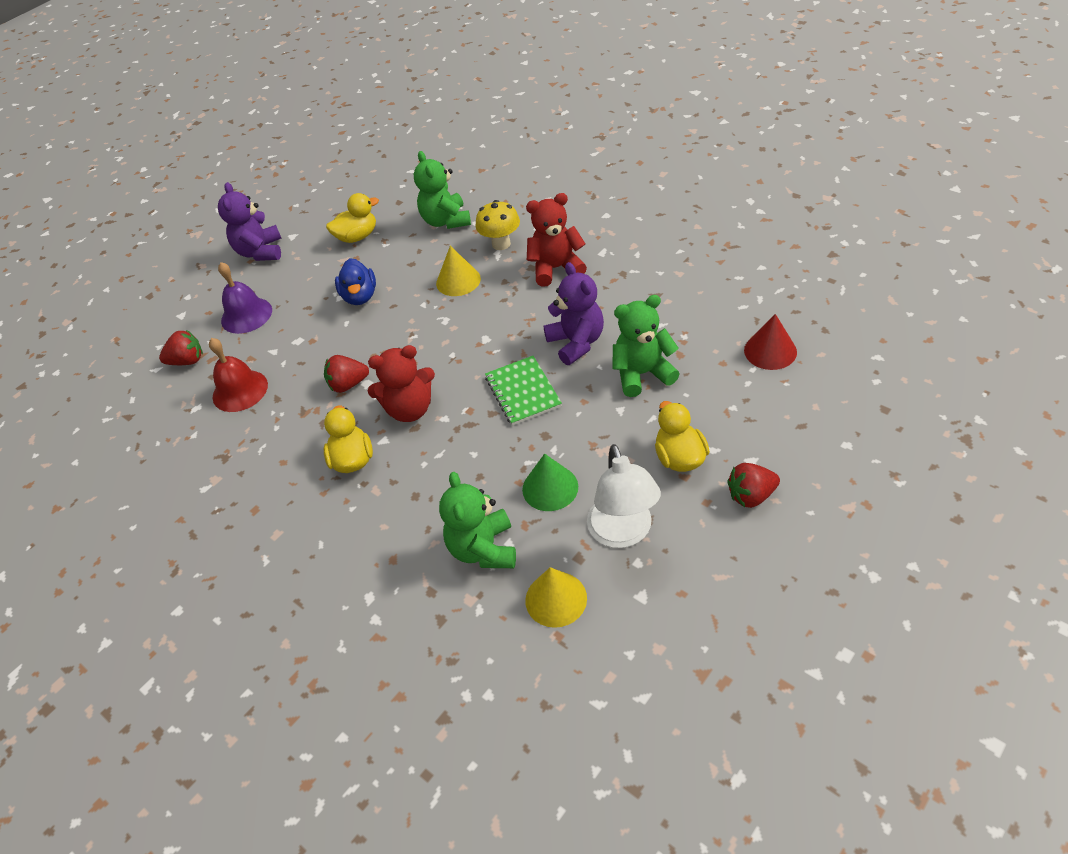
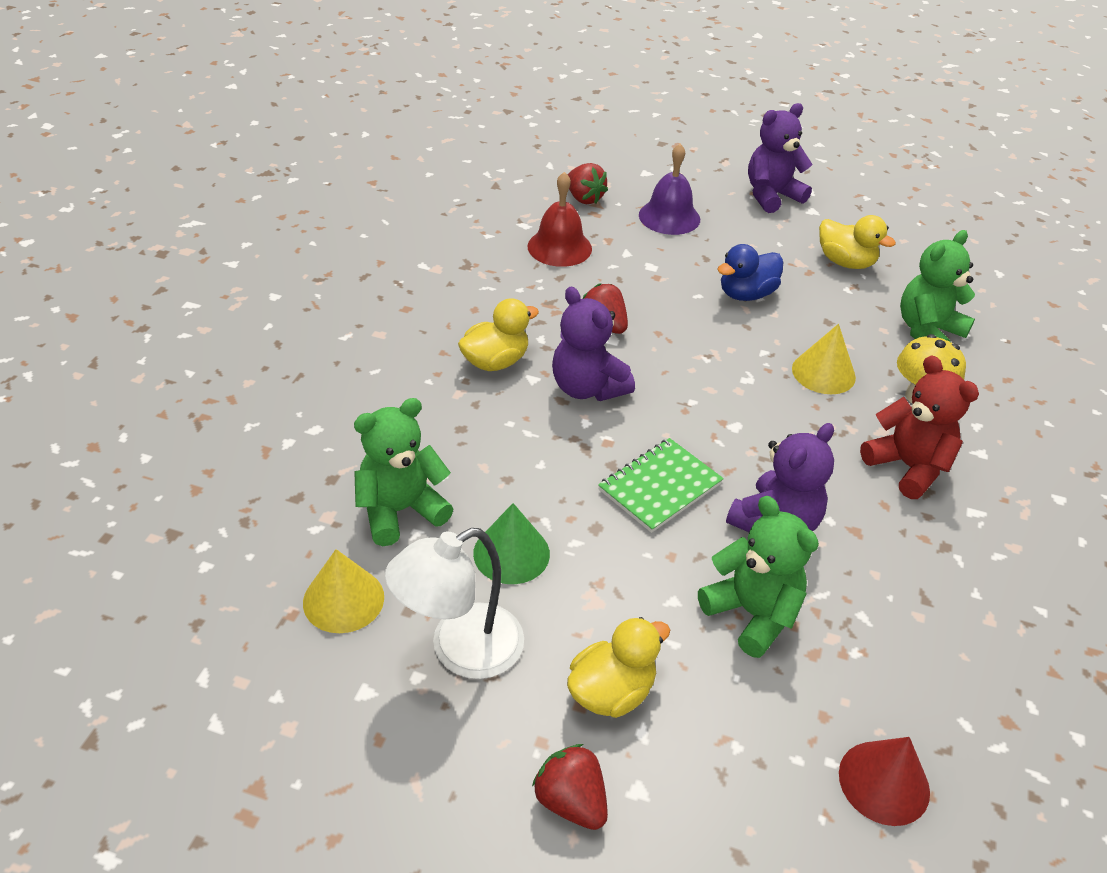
camera: 60 degrees right, 5 degrees down
(410, 409) = (587, 388): red teddy bear -> purple teddy bear

